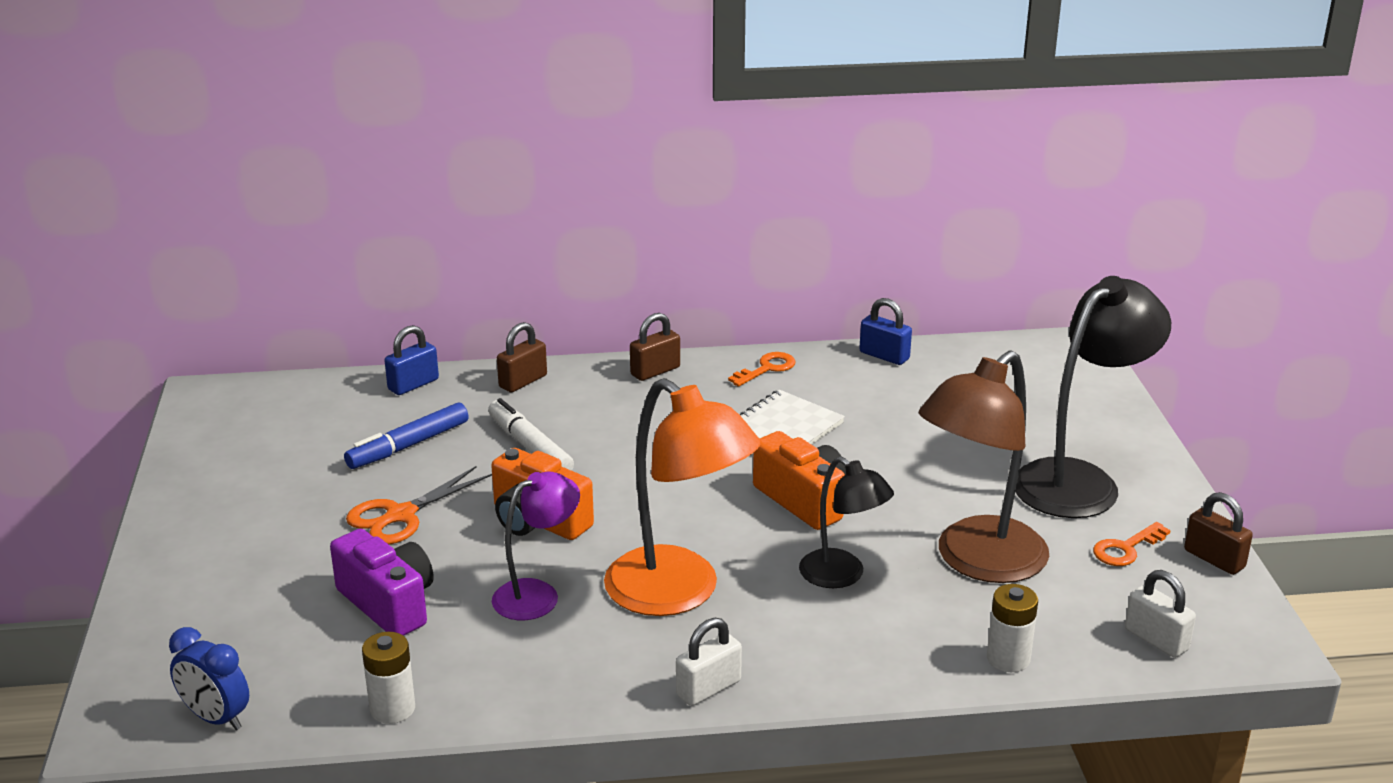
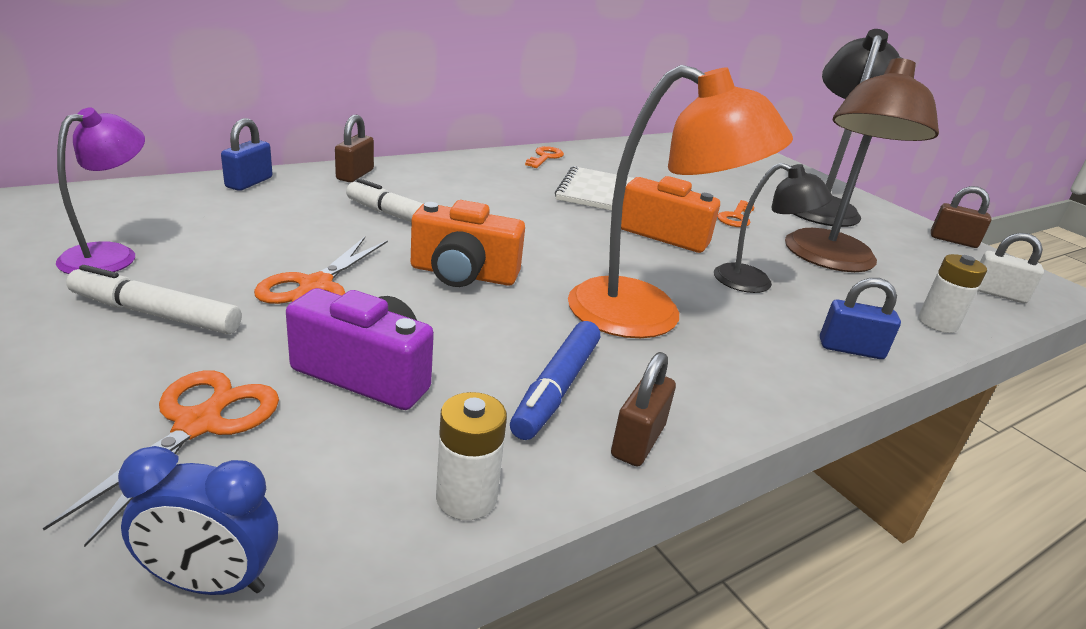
camera: 30 degrees left, 0 degrees up
(256, 619) = (199, 423): none -> orange scissors
(269, 524) = (156, 314): none -> white marker
(408, 445) = (279, 228): blue marker -> blue marker (556, 388)
(537, 594) = (522, 337): purple lamp -> purple lamp (111, 255)
(655, 371) = (462, 163): brown padlock -> brown padlock (638, 441)
(708, 688) = (764, 394): white padlock -> none
(884, 356) = (616, 147): blue padlock -> blue padlock (851, 349)
(1126, 548) = (900, 241): orange key -> orange key (736, 217)

